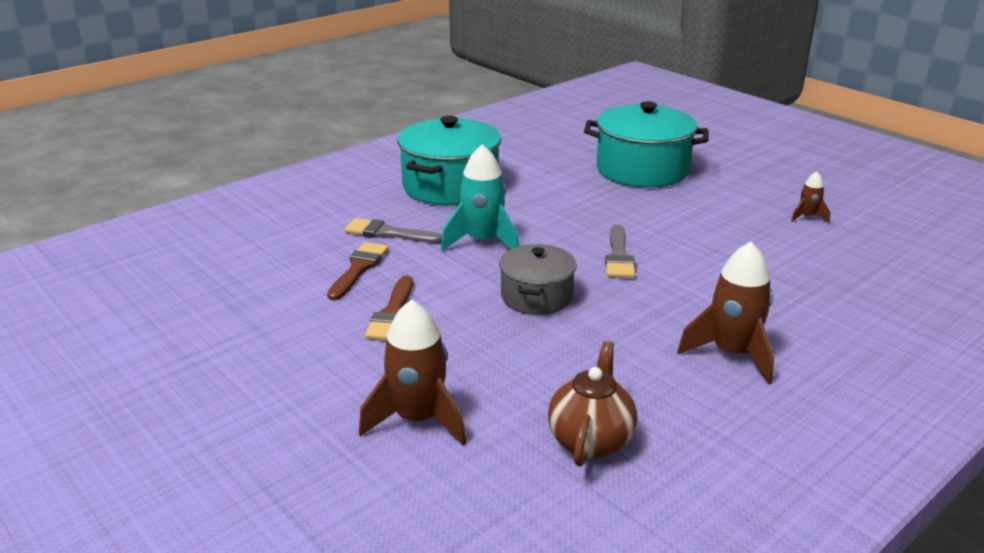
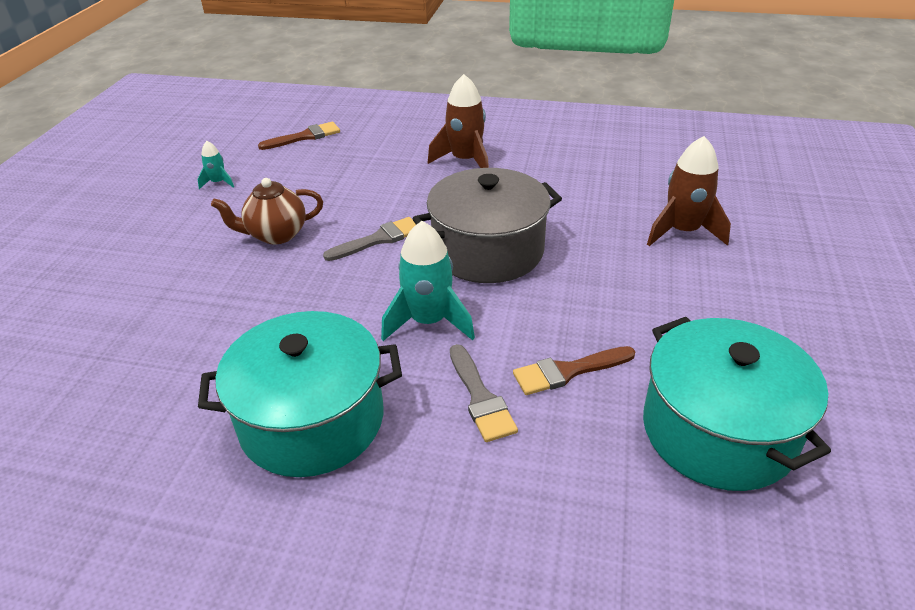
camera: 125 degrees left, 10 degrees up
(392, 313) = (603, 306): brown brush -> brown brush (305, 137)
(536, 296) = (488, 251): grey pot -> grey pot, size x1.67
(590, 440) = (608, 174): brown teapot -> brown teapot (276, 235)
(642, 170) = (155, 295): turquoise pot -> turquoise pot (718, 431)
(807, 217) = (218, 182): brown rocket -> turquoise rocket

